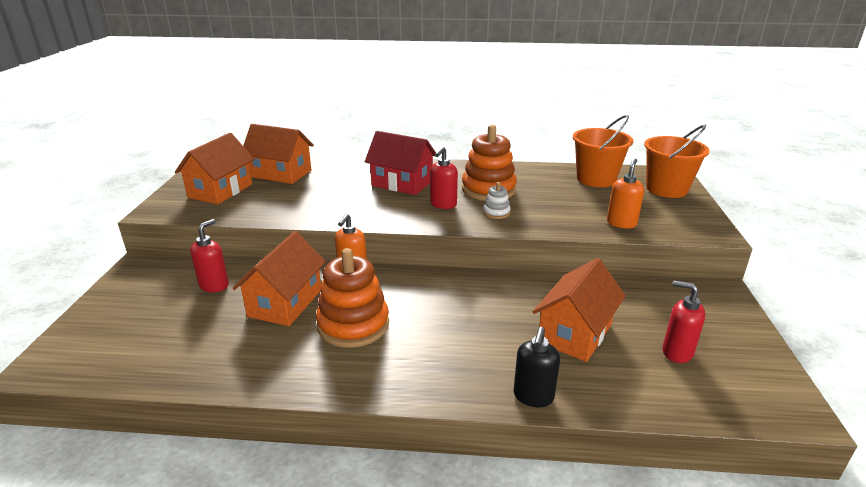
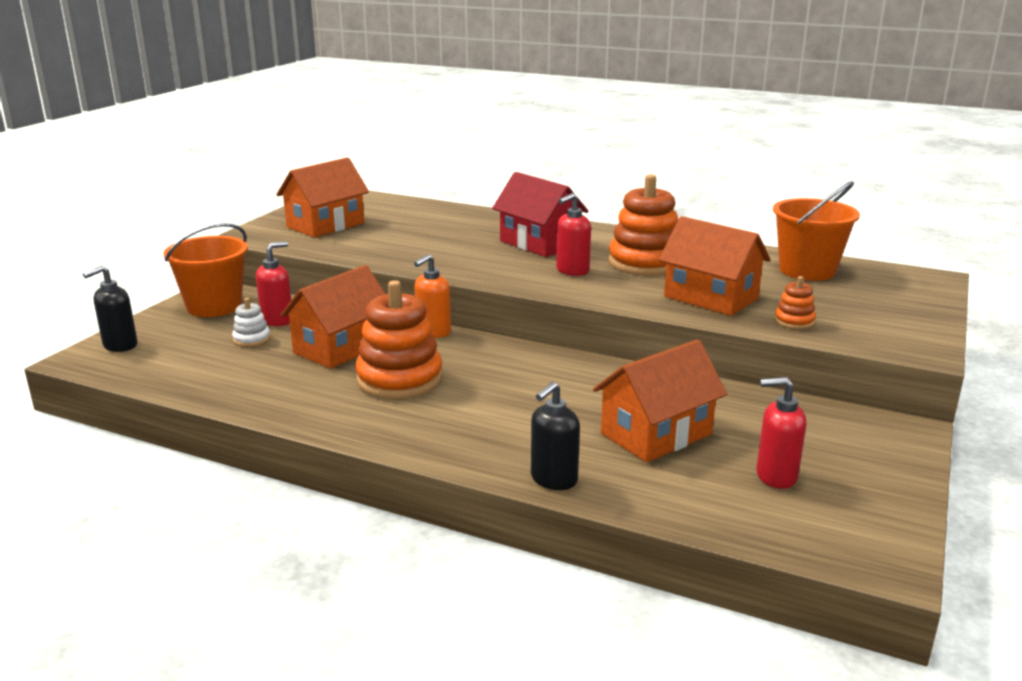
camera: 20 degrees right, 5 degrees down
(75, 342) = (120, 345): none -> black soap dispenser
(281, 173) = (404, 216): orange house -> orange house (710, 297)
(496, 212) = (633, 288): white stacking toy -> white stacking toy (252, 339)
(621, 223) = (794, 321): orange soap dispenser -> orange stacking toy
(666, 189) = (903, 294): orange bucket -> orange bucket (214, 306)
(676, 352) = (775, 476): red soap dispenser -> red soap dispenser turned 45 degrees counterclockwise

